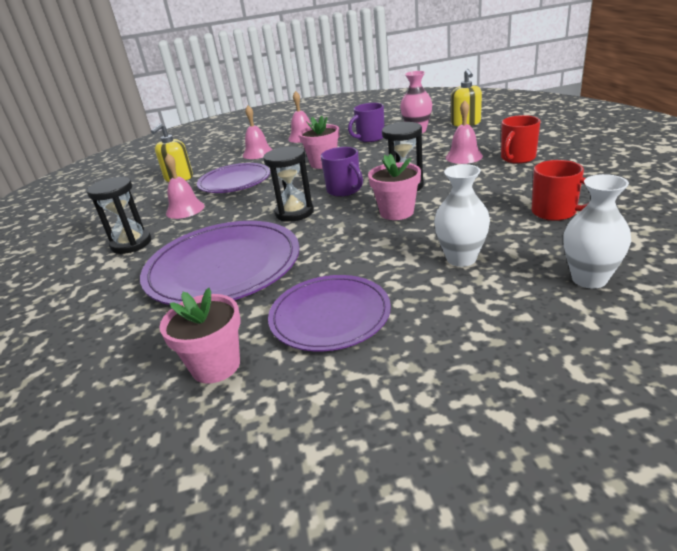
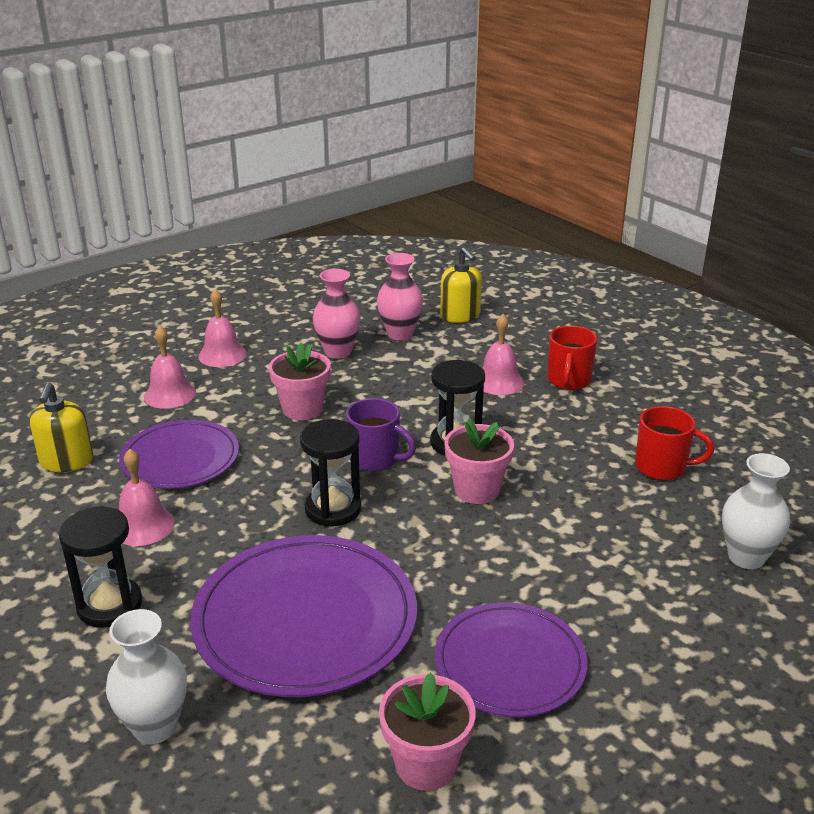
camera: 30 degrees left, 0 degrees up
(370, 138) = (338, 352): purple mug -> pink vase
(461, 259) = (603, 552): white vase -> white vase (155, 727)

